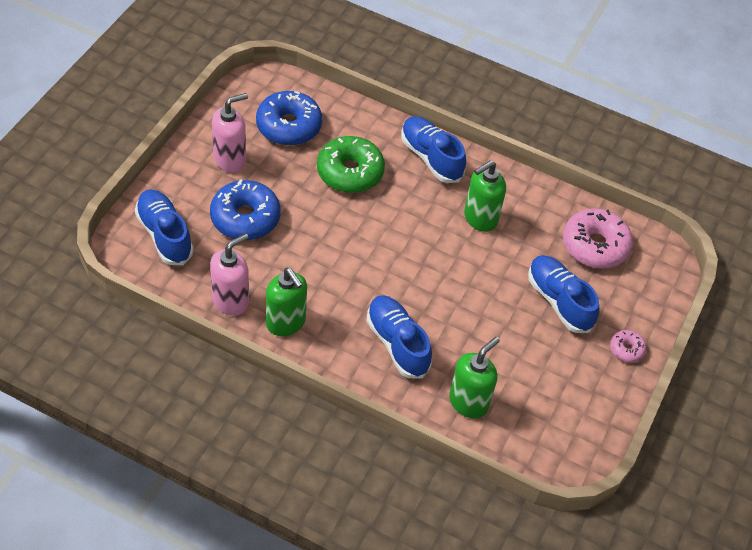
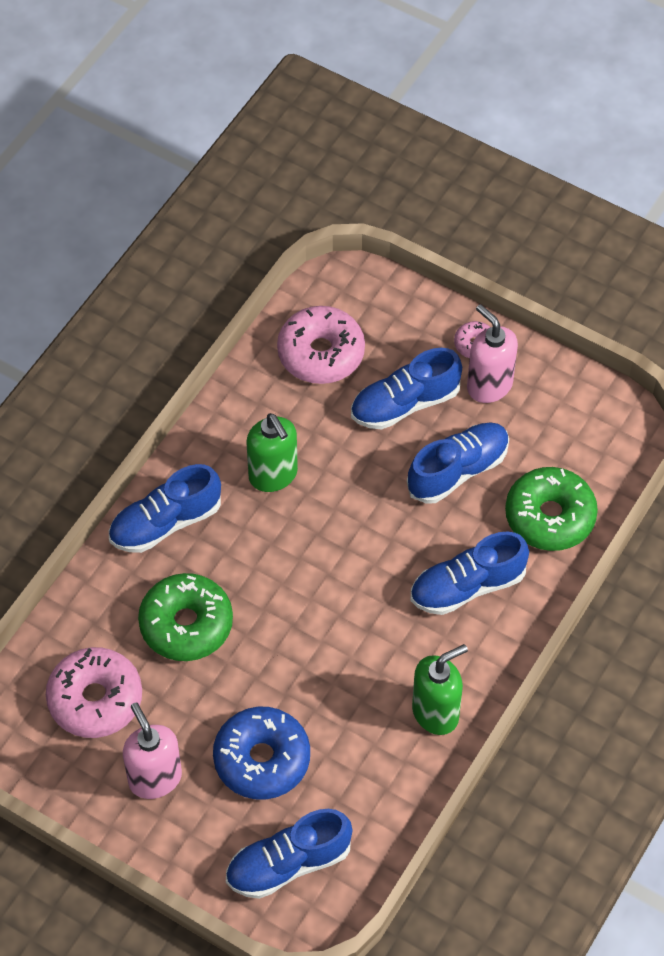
camera: 80 degrees left, 5 degrees up
(231, 301) = (400, 778): pink soap dispenser -> pink soap dispenser (489, 385)
(289, 126) = (95, 699): blue donut -> pink donut
(468, 402) = (550, 516): green soap dispenser -> green donut
(502, 337) = (458, 471): none -> blue shoe

